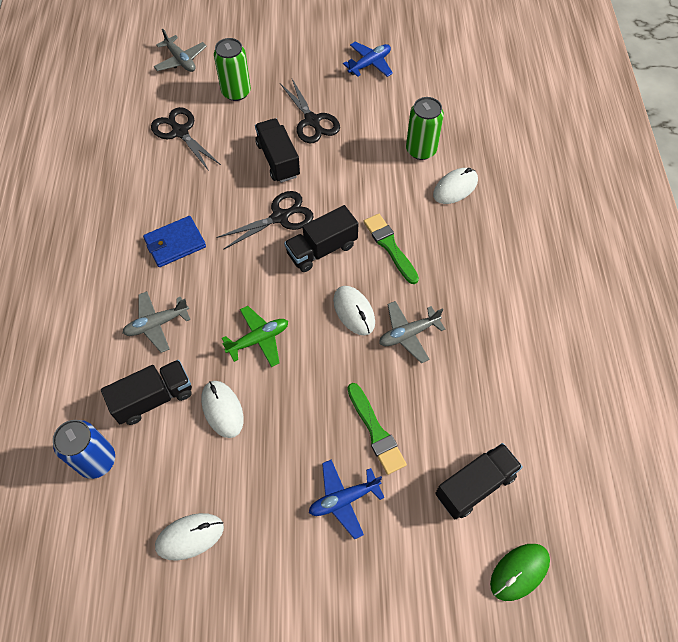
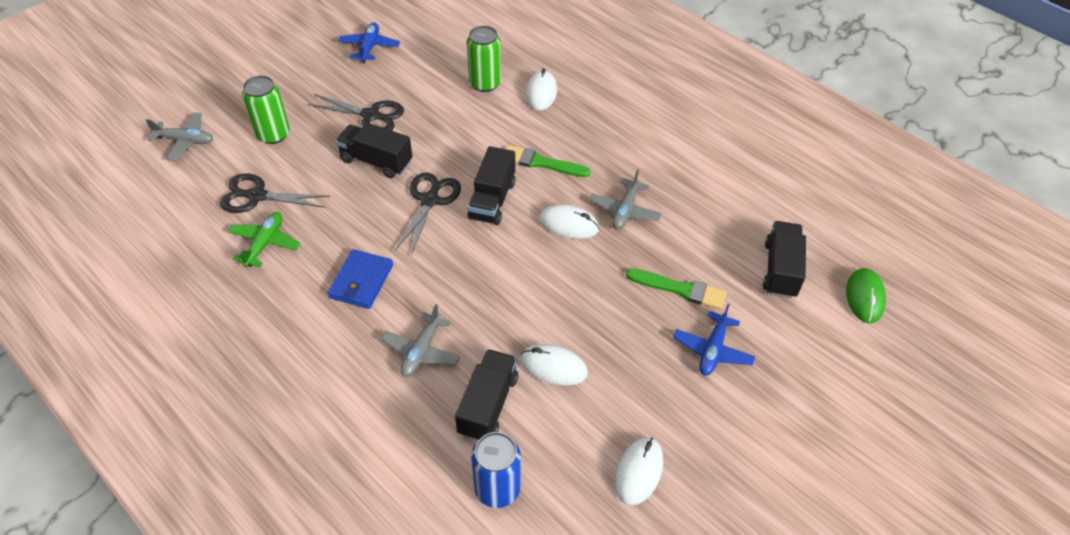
camera: 45 degrees left, 10 degrees down
(258, 339) = (520, 297): green plane -> green plane (265, 243)

